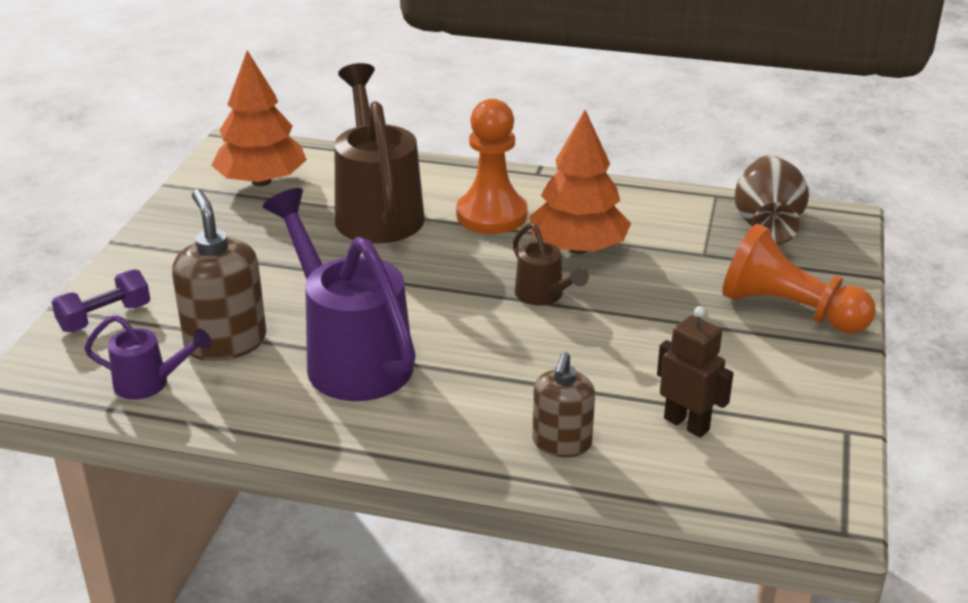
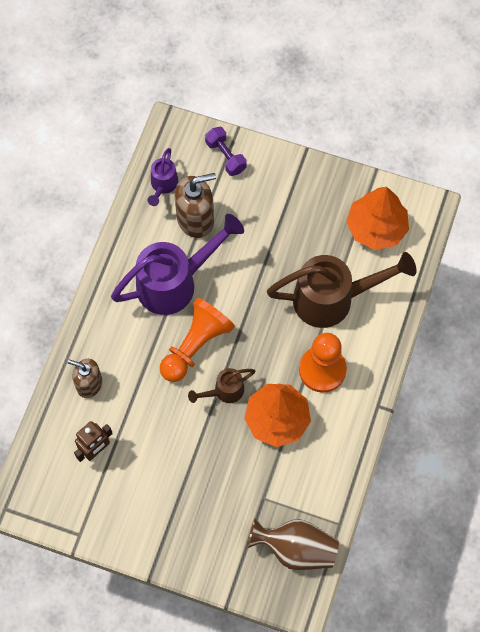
camera: 95 degrees right, 35 degrees up
(789, 310) = (195, 535): orange pawn -> orange pawn (196, 345)

